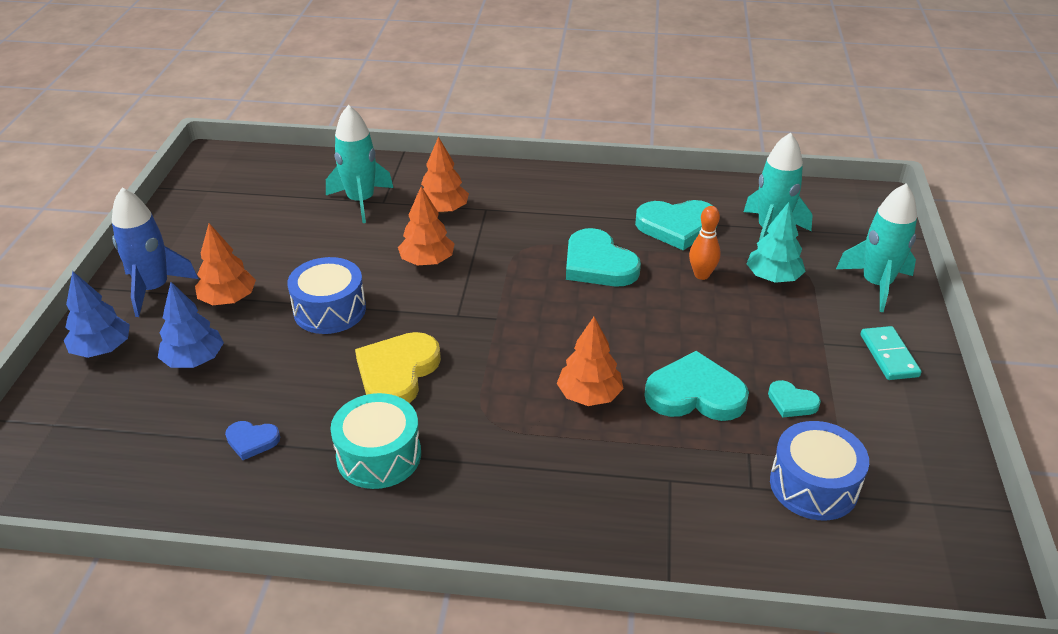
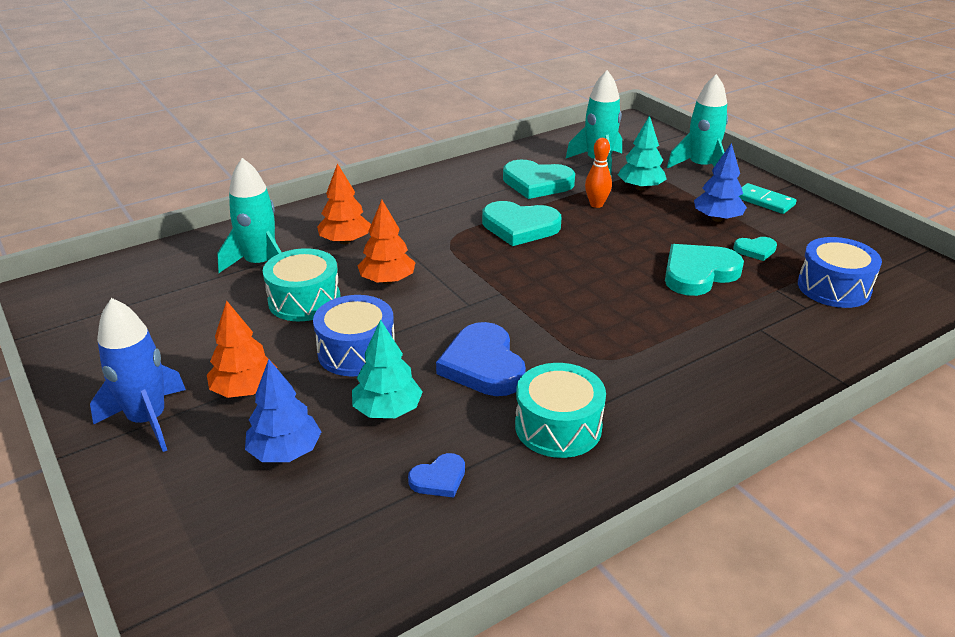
camera: 40 degrees left, 5 degrees down
(102, 349) = (168, 496): blue tree -> blue tree (717, 219)
(289, 369) = (387, 410): none -> turquoise tree
(350, 248) = (304, 300): none -> turquoise drum
(397, 372) = (483, 365): yellow heart -> blue heart
(589, 395) = (639, 307): orange tree -> none
(677, 226) = (537, 183): turquoise heart -> turquoise heart turned 60 degrees clockwise

